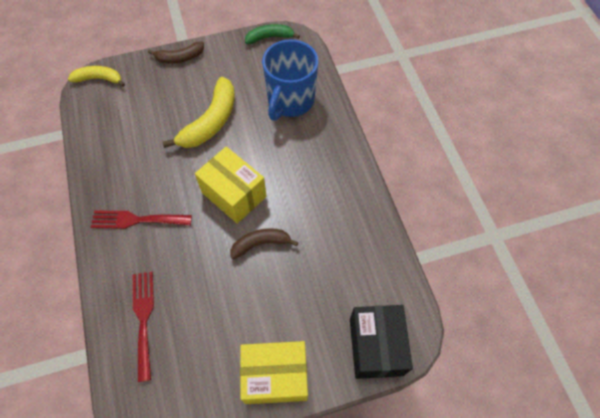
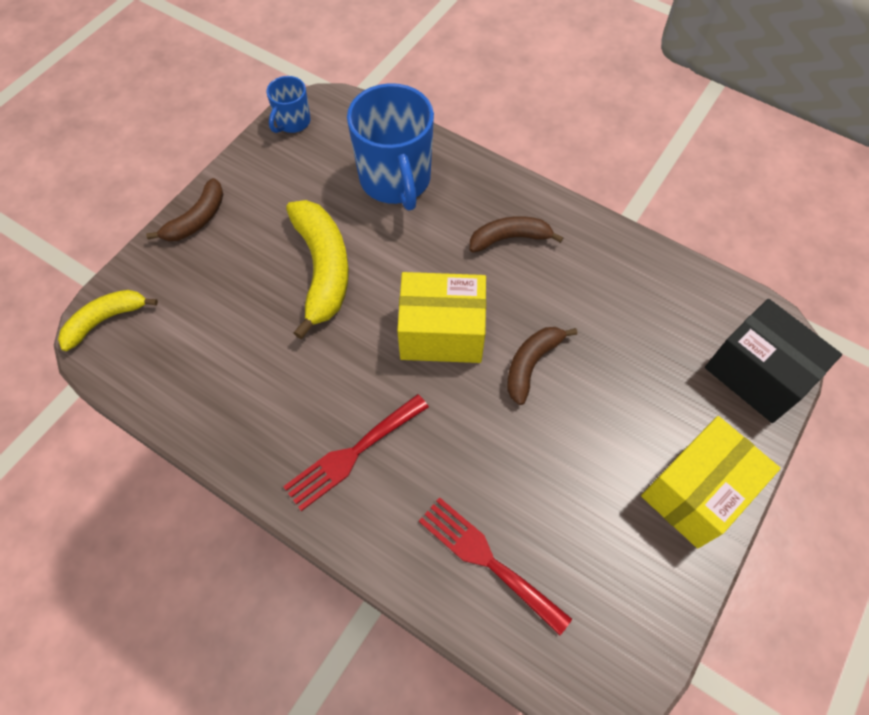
camera: 40 degrees left, 0 degrees up
(270, 37) = (292, 122): green banana -> blue mug
(317, 171) = (509, 238): none -> brown banana

